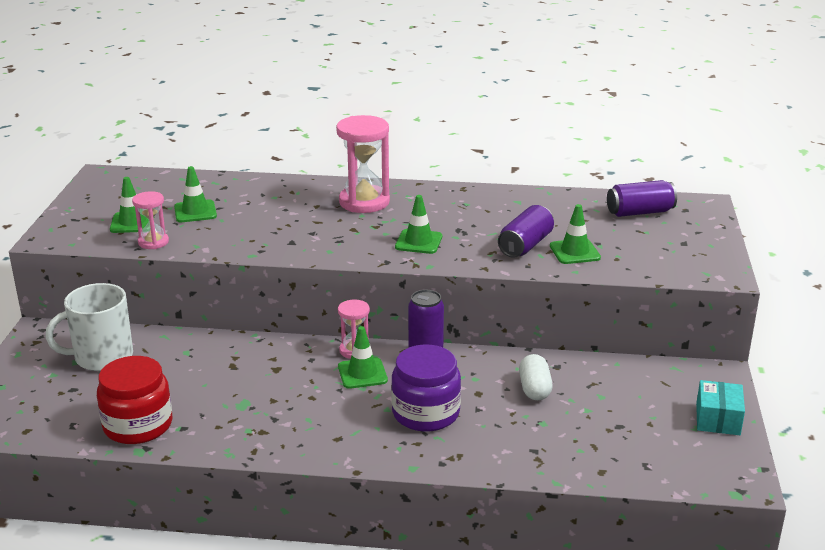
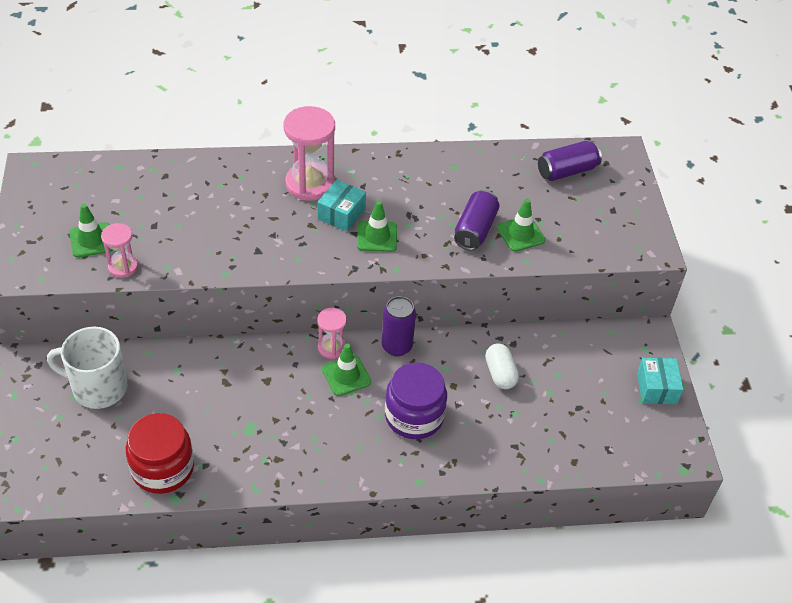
camera: 15 degrees left, 20 degrees up
(102, 357) = (98, 388): white mug -> white mug turned 45 degrees clockwise
(195, 212) = (149, 216): green traffic cone -> none
(388, 224) = (341, 214): none -> turquoise box

